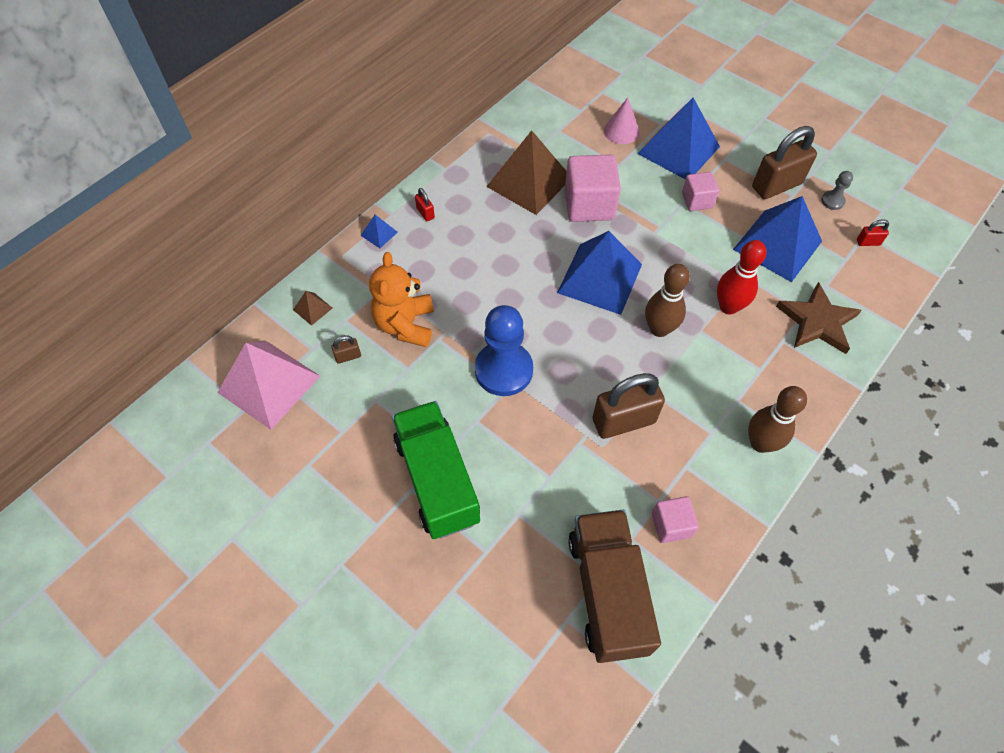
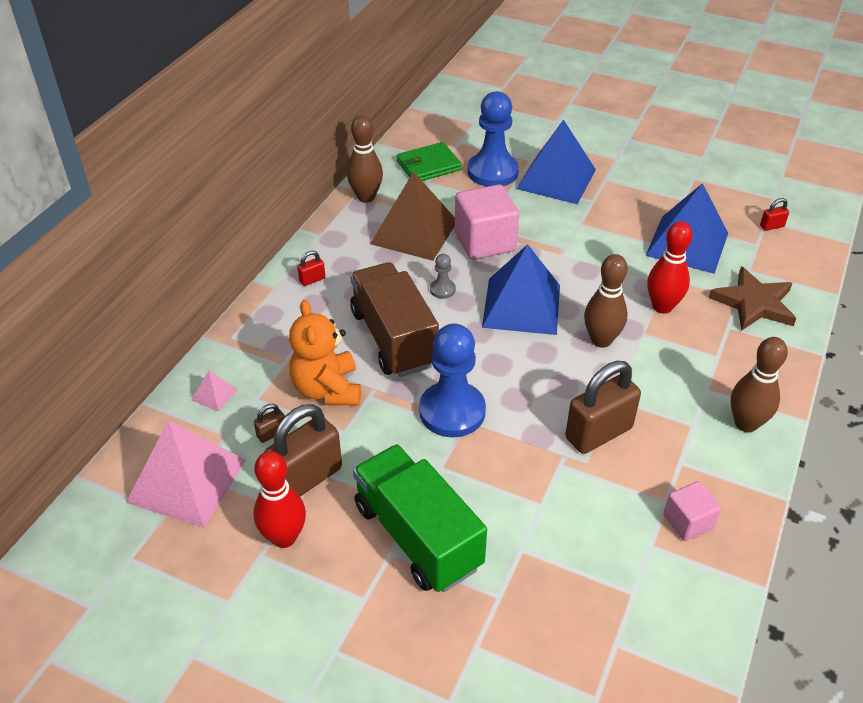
camera: 15 degrees left, 15 degrees down
(312, 308) = (214, 394): brown pyramid -> pink pyramid
(330, 454) = (284, 537): none -> red bowling pin
(379, 233) = (267, 308): blue pyramid -> none
(425, 213) = (312, 280): red padlock -> red padlock turned 75 degrees counterclockwise
(498, 136) = (366, 197): none -> brown bowling pin
(565, 113) = (428, 166): none -> green wallet
(607, 592) = (648, 605): brown truck -> brown truck (394, 338)
(621, 131) = (492, 172): pink cone -> blue pawn
(697, 200) = (592, 219): pink cube -> none
(776, 185) = (664, 193): brown padlock -> brown padlock (306, 478)
(832, 201) = (723, 197): grey pawn -> grey pawn (442, 290)

